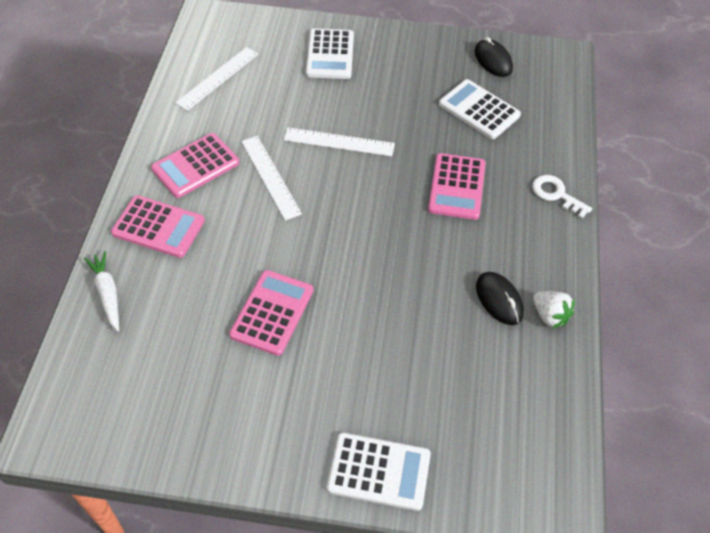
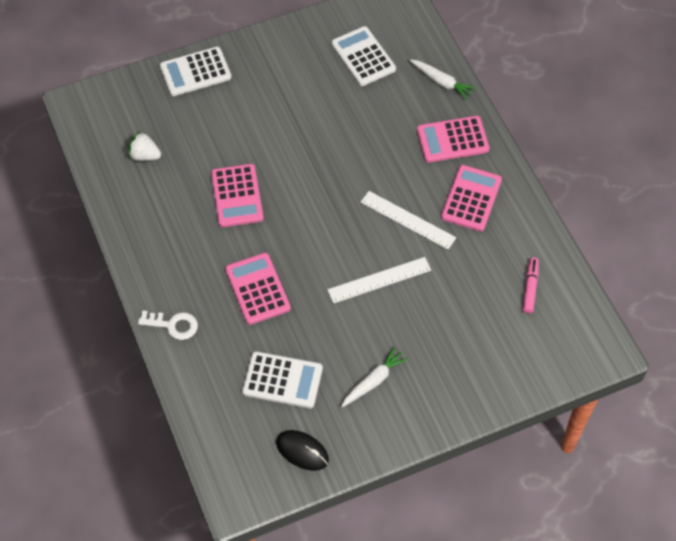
camera: 150 degrees right, 5 degrees up
(217, 78) = (530, 288): white ruler -> pink marker
(272, 312) = (325, 124): pink calculator -> pink calculator (237, 196)
(330, 54) = (457, 370): white calculator -> white calculator (363, 57)
(402, 77) = (374, 381): none -> white carrot
(499, 300) = (176, 212): black mouse -> none
(550, 316) = (134, 218): white strawberry -> white strawberry (144, 155)

